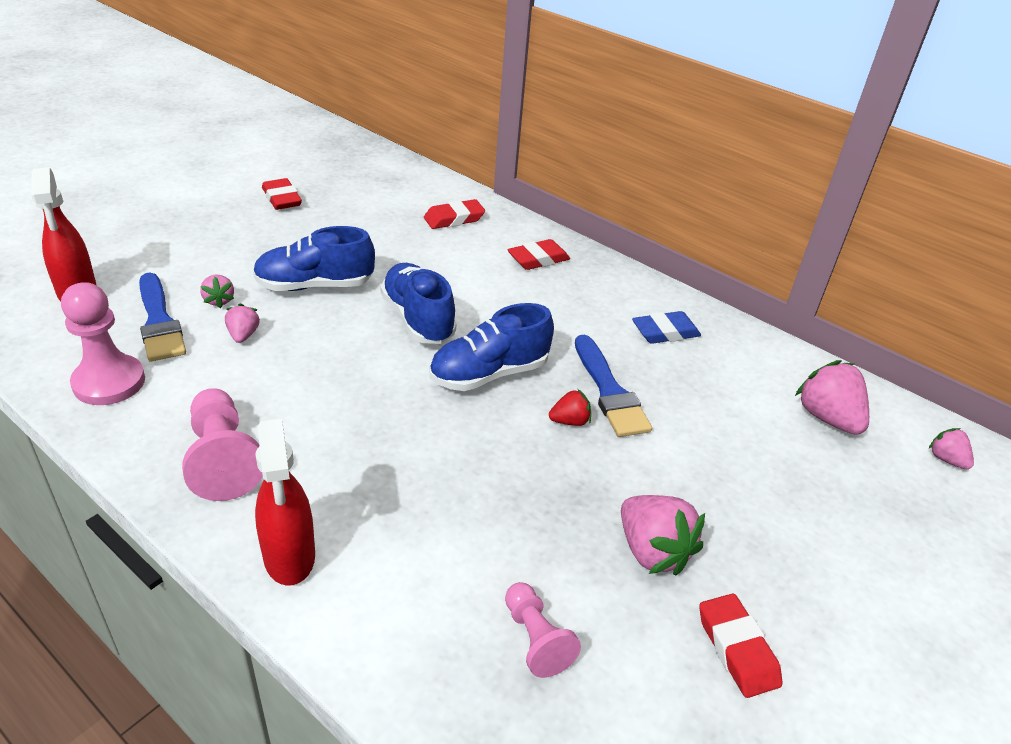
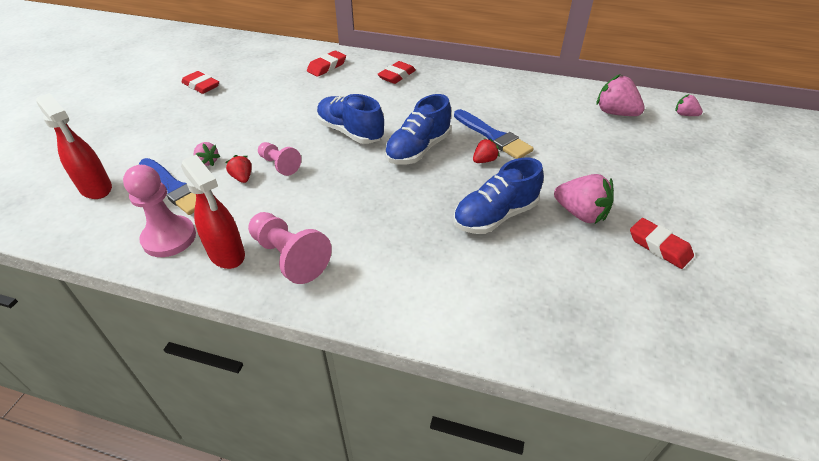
camera: 20 degrees left, 5 degrees up
(243, 335) = (242, 177): pink strawberry -> red strawberry
(289, 557) = (379, 297): red spray bottle -> red spray bottle (227, 254)
(314, 285) = (267, 132): blue shoe -> blue shoe (495, 216)
(535, 639) = (556, 284): pink pawn -> pink pawn (279, 165)
(665, 332) = (499, 95): blue eraser -> none

